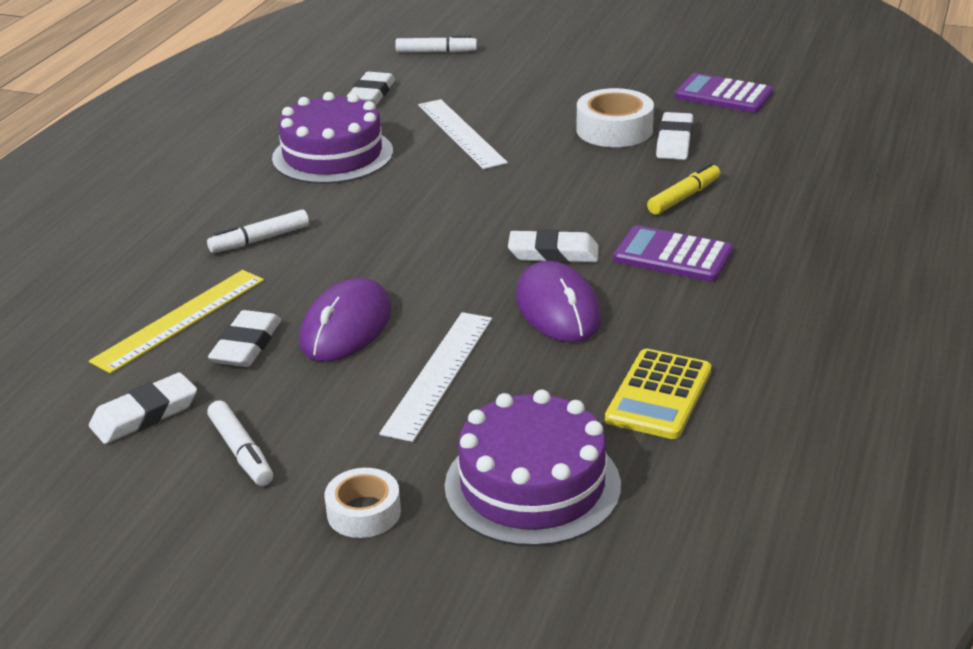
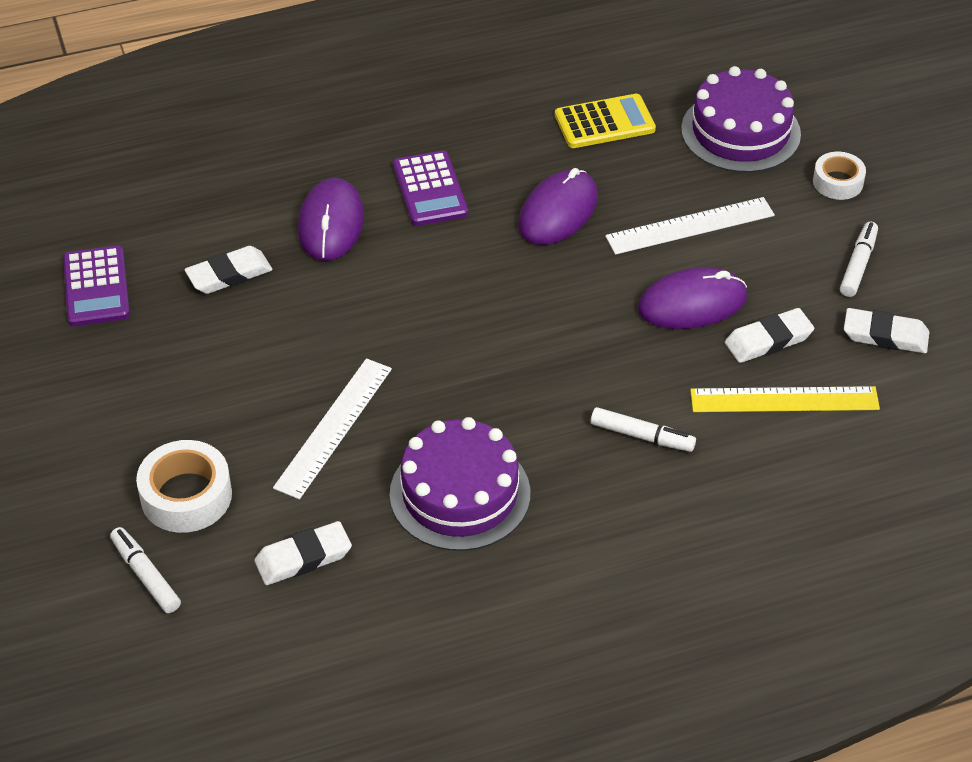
camera: 130 degrees left, 15 degrees up
(553, 253) = (488, 252): white eraser -> none
(614, 130) = (236, 324): white tape -> white tape (186, 496)
(684, 197) = (331, 223): yellow marker -> purple mouse

